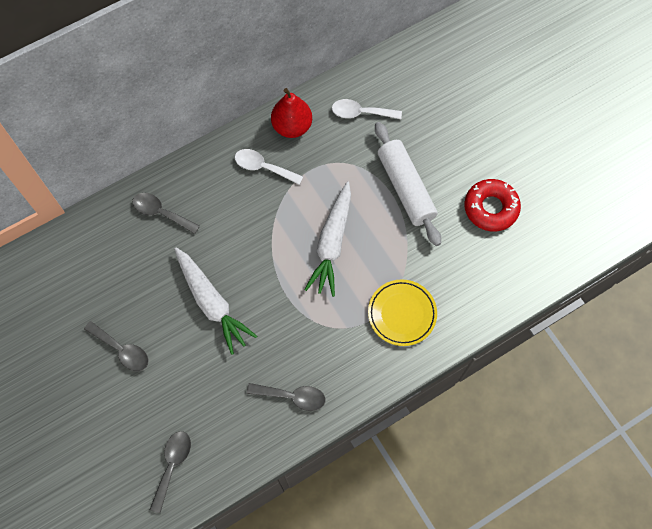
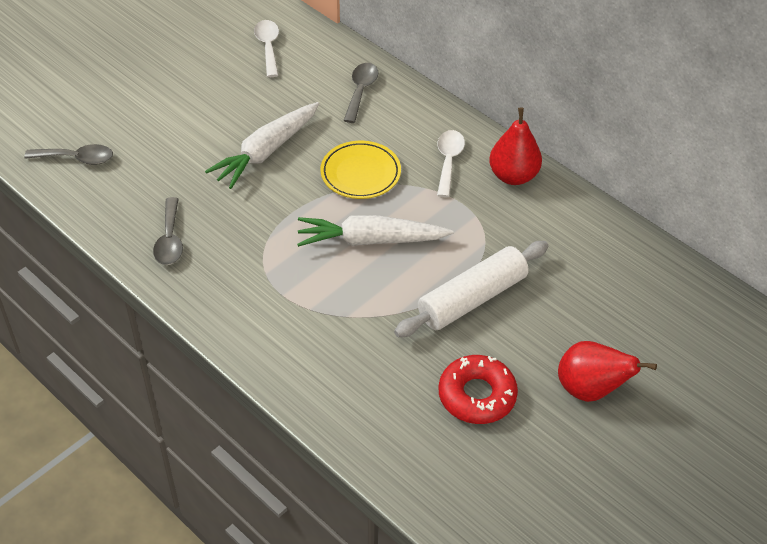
camera: 75 degrees right, 20 degrees down
(122, 350) = (195, 96): grey spoon -> none
(360, 113) = (561, 236): white spoon -> white spoon (268, 47)
(402, 314) = (297, 323): yellow plate -> yellow plate (360, 173)
(499, 137) = (590, 389): none -> red pear

